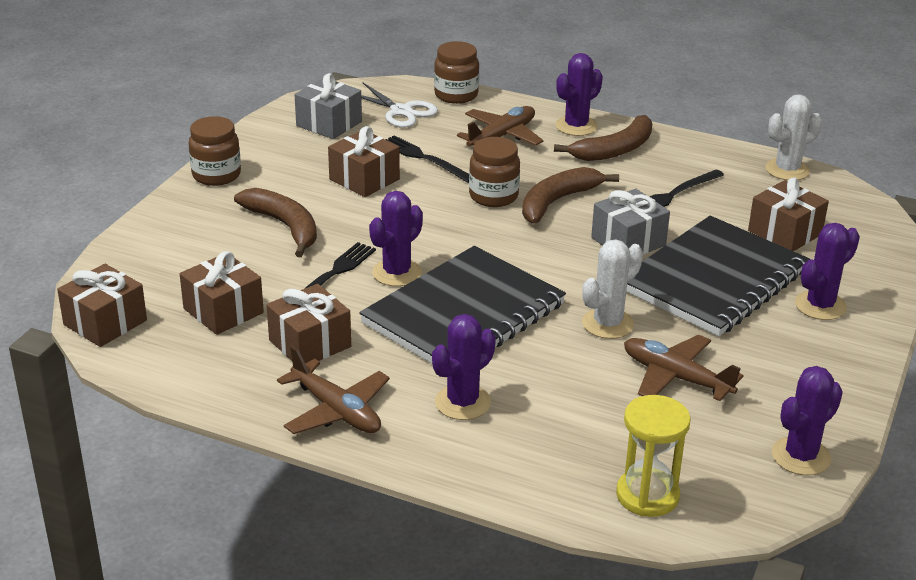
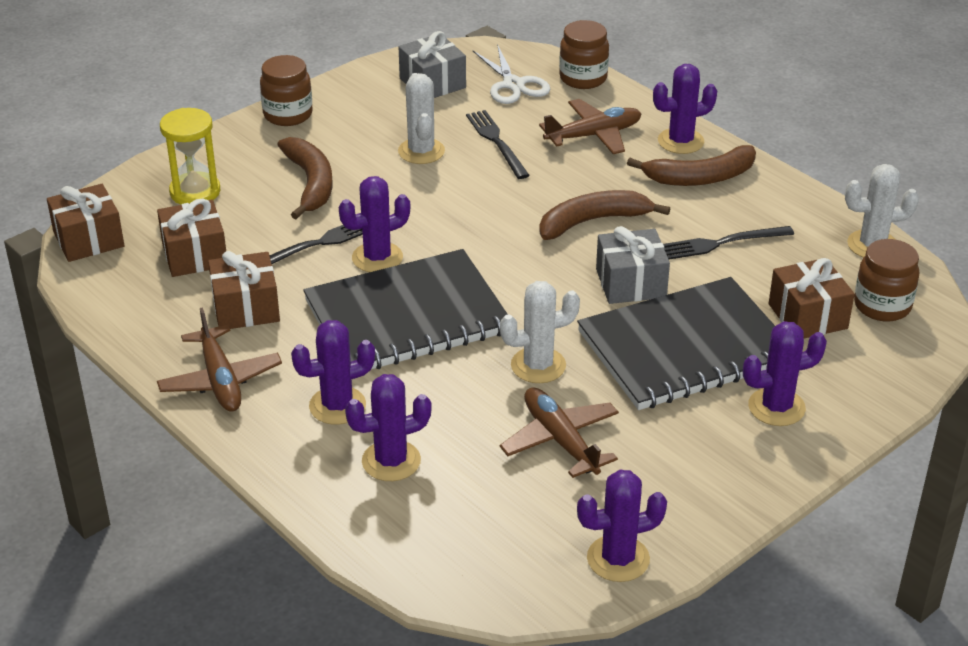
camera: 25 degrees right, 5 degrees up
(364, 179) = (421, 151): brown gift -> white cactus
(493, 196) = (533, 200): brown jar -> brown jar (882, 306)
(548, 434) = (391, 461): none -> purple cactus
(647, 495) = (435, 549): yellow hourglass -> yellow hourglass (195, 192)

